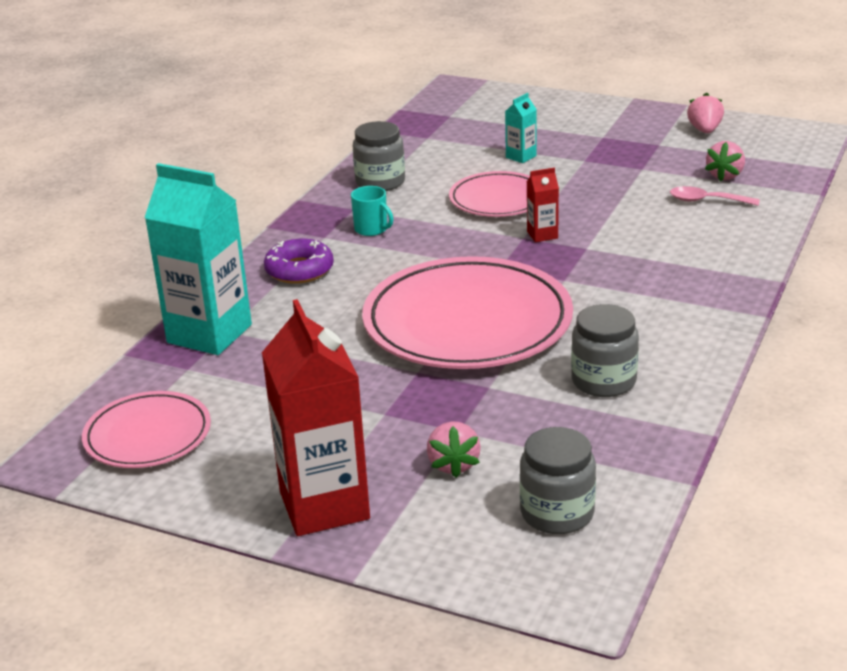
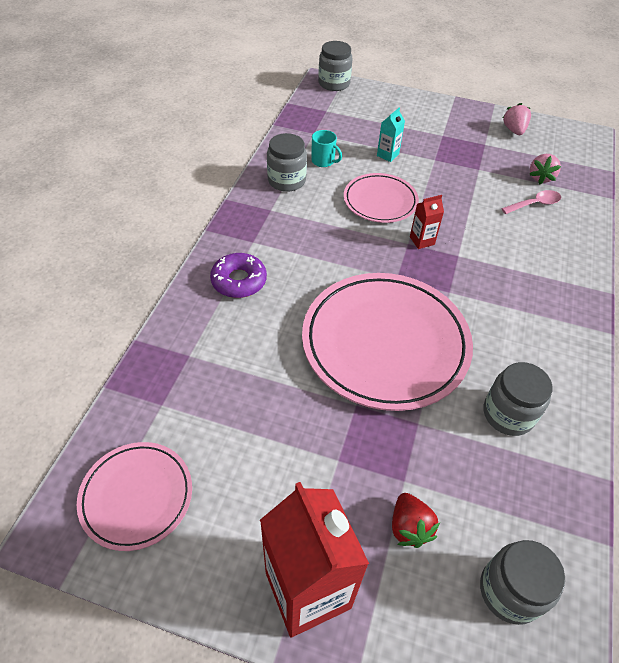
camera: 10 degrees left, 20 degrees up
(209, 334) = (175, 359): turquoise carton -> none
(372, 229) = (289, 233): turquoise mug -> turquoise mug (323, 161)
(453, 464) = (409, 527): pink strawberry -> red strawberry
(467, 89) = (334, 83): none -> grey jar
(707, 201) = (534, 204): pink spoon -> pink spoon turned 150 degrees clockwise

